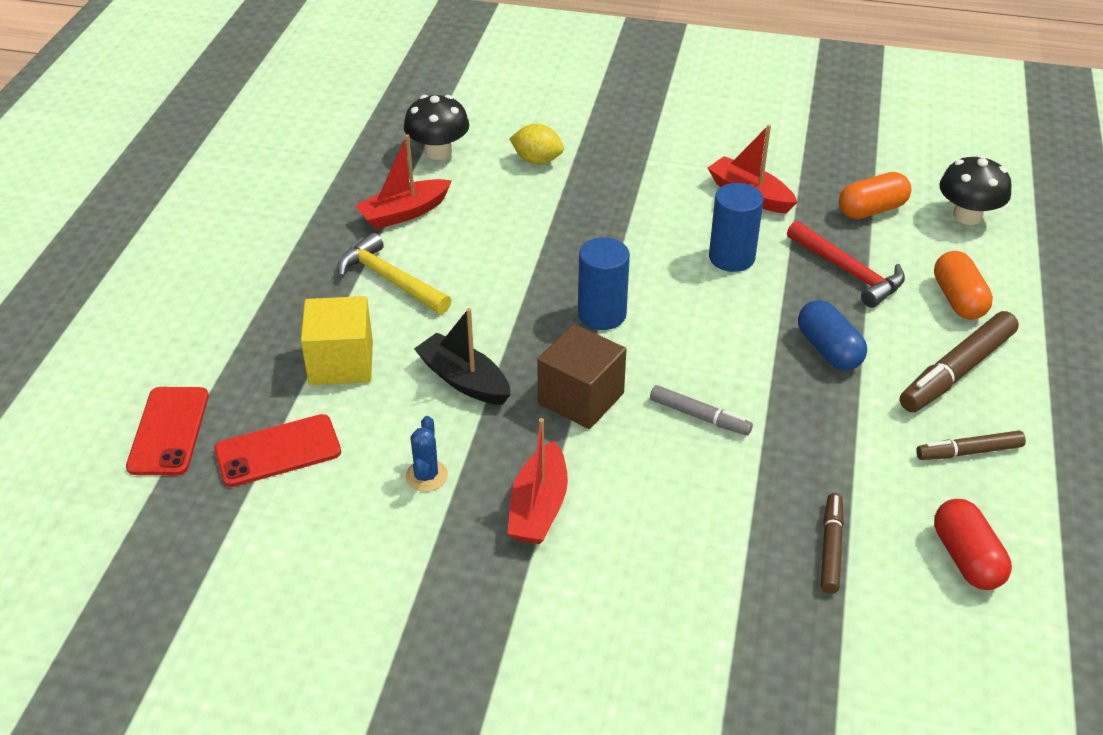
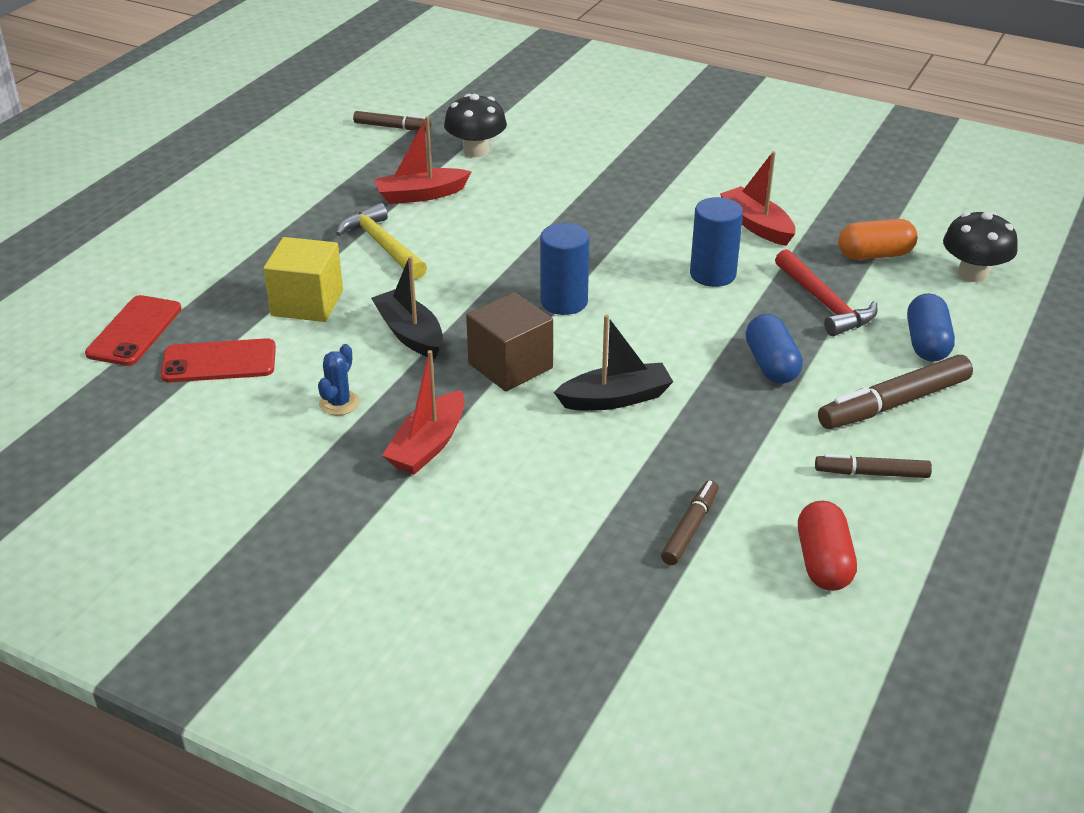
camera: 15 degrees right, 5 degrees down
(338, 136) = (392, 127): none -> brown marker
(537, 160) = (564, 170): yellow lemon -> none
(699, 416) = (615, 398): grey marker -> black boat
(958, 299) = (927, 343): orange capsule -> blue capsule

